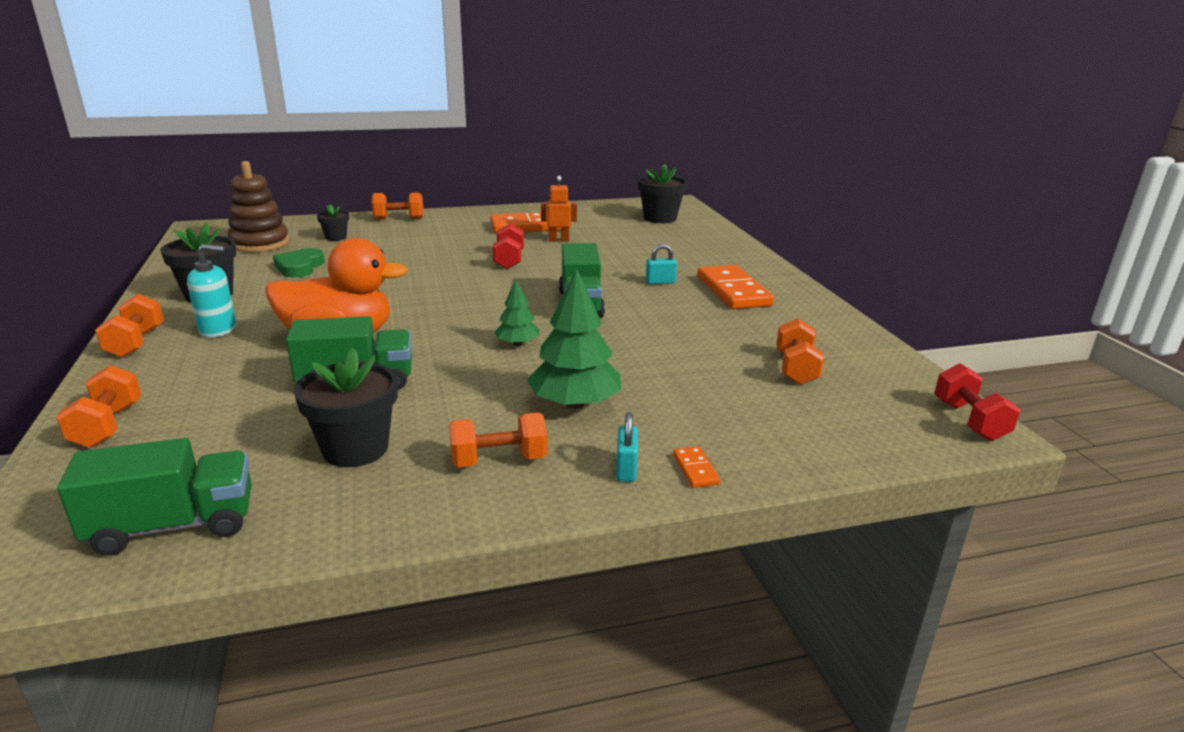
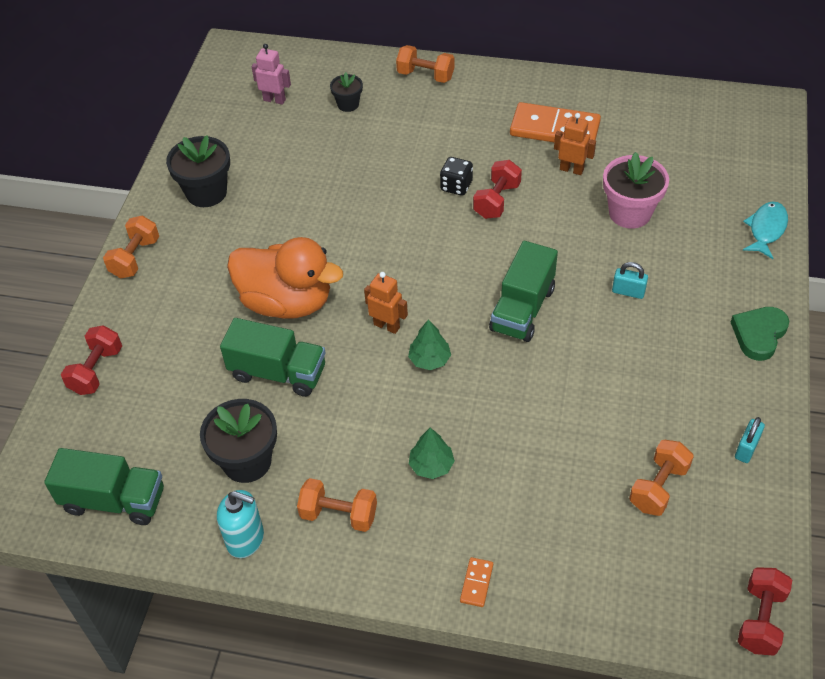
camera: 30 degrees right, 25 degrees up
(107, 426) = (96, 370): orange dumbbell -> red dumbbell
(218, 329) = (199, 256): turquoise soap dispenser -> turquoise soap dispenser (245, 539)
(260, 243) = (274, 100): brown stacking toy -> pink robot
(299, 267) = (295, 159): green heart -> green heart (759, 334)
(458, 333) = (387, 326): none -> orange robot
(467, 259) = (456, 186): none -> black dice
(574, 403) = (431, 465): green tree -> green tree, size x0.56
(623, 250) = (630, 213): none -> pink flower pot
(626, 469) = (425, 561): turquoise padlock -> turquoise padlock (746, 448)
(660, 218) = (720, 146): black flower pot -> none
(730, 243) = (766, 229): none -> turquoise fish
(733, 291) = (695, 333): orange domino -> none

